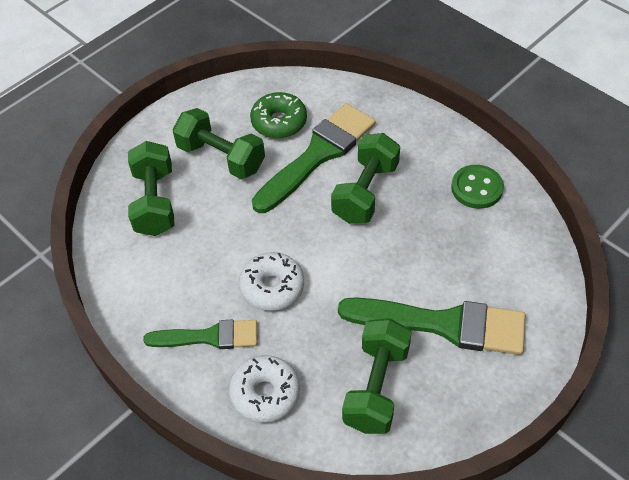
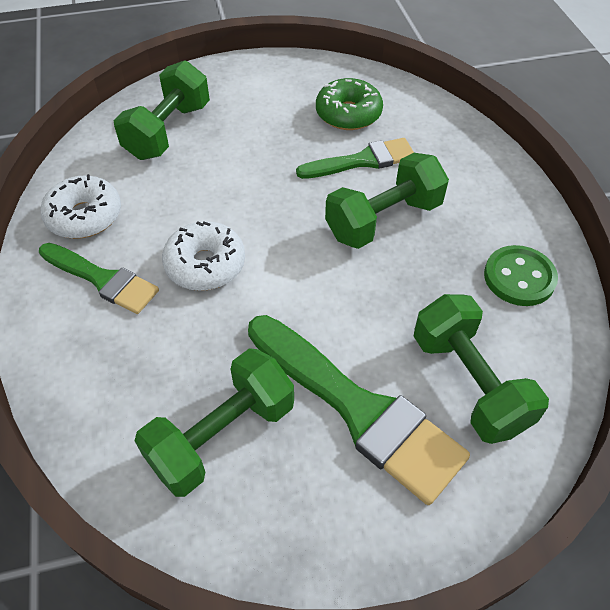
camera: 30 degrees right, 0 degrees up
(221, 157) = (264, 120): green dumbbell -> green dumbbell (468, 383)
(265, 393) = (102, 369): white donut -> white donut (84, 216)
(318, 155) = (362, 161): green brush -> green brush, size x0.61

